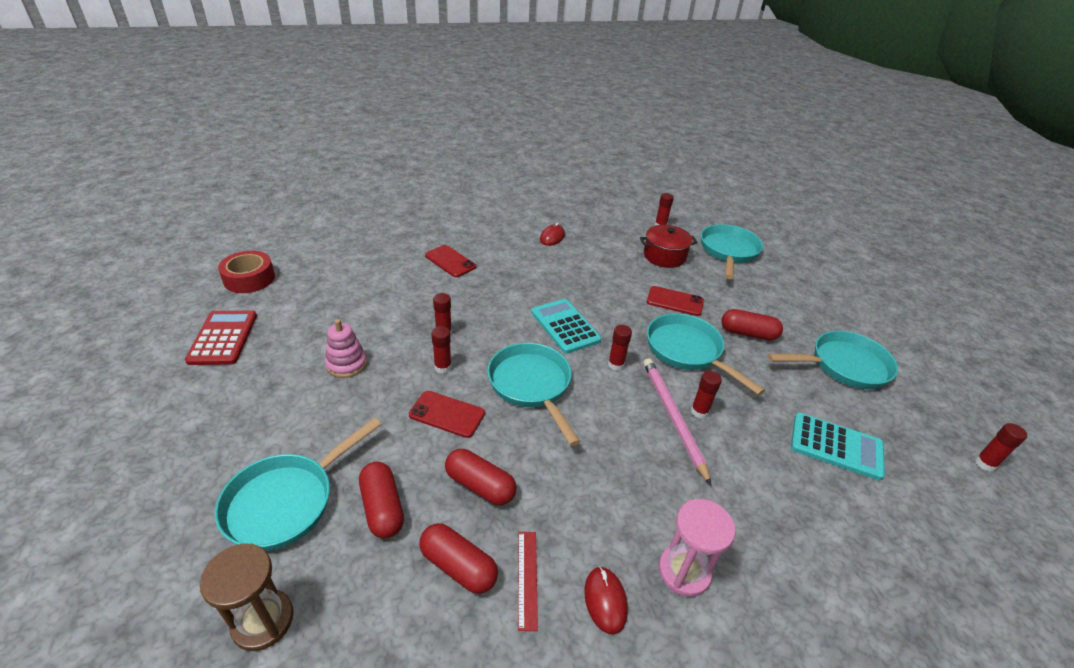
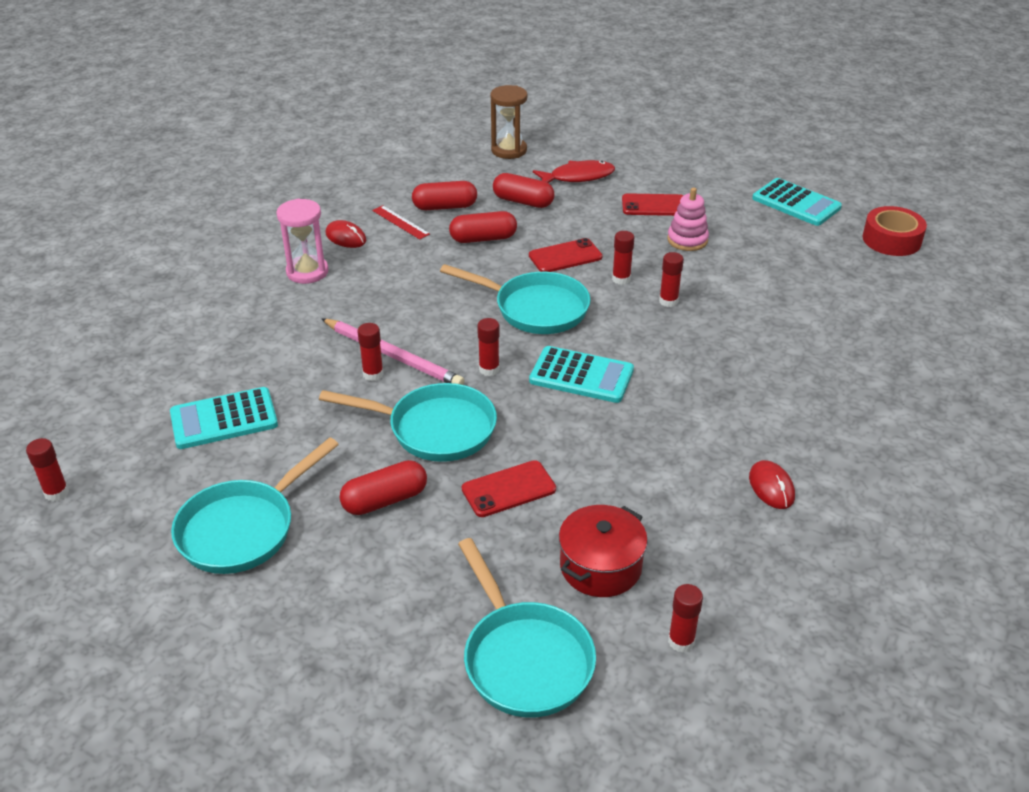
camera: 140 degrees right, 0 degrees up
(223, 338) = (796, 203): red calculator -> turquoise calculator
(286, 501) = (578, 177): turquoise pan -> red fish
(450, 261) = (799, 368): red phone -> red phone (654, 205)

